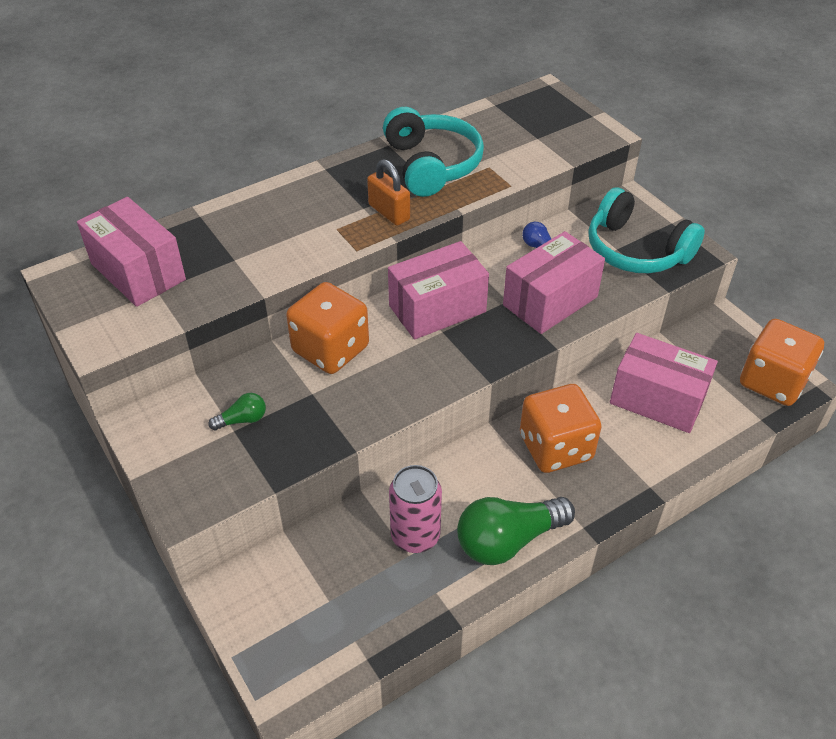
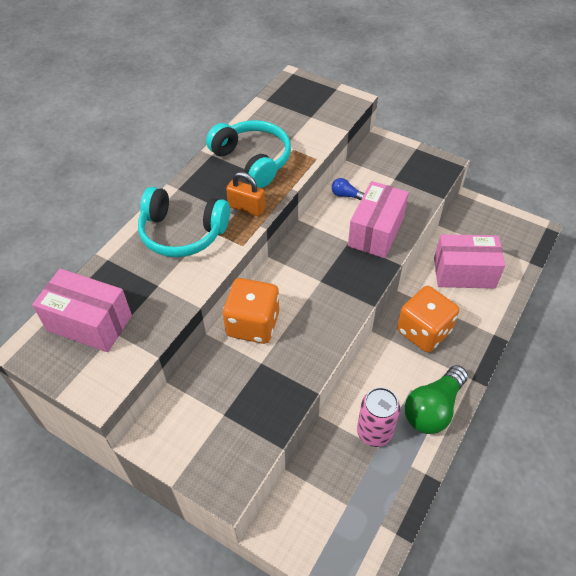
camera: 25 degrees left, 5 degrees up
(242, 420) = (224, 404): green light bulb -> none
(437, 309) = (306, 265): pink box -> none
(636, 250) = (406, 176): turquoise headphones -> turquoise headphones (182, 233)
(773, 382) = (521, 234): orange dice -> none

